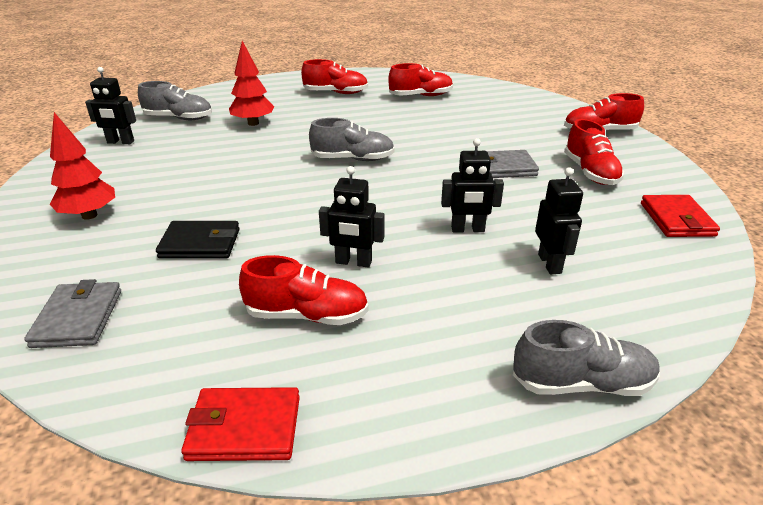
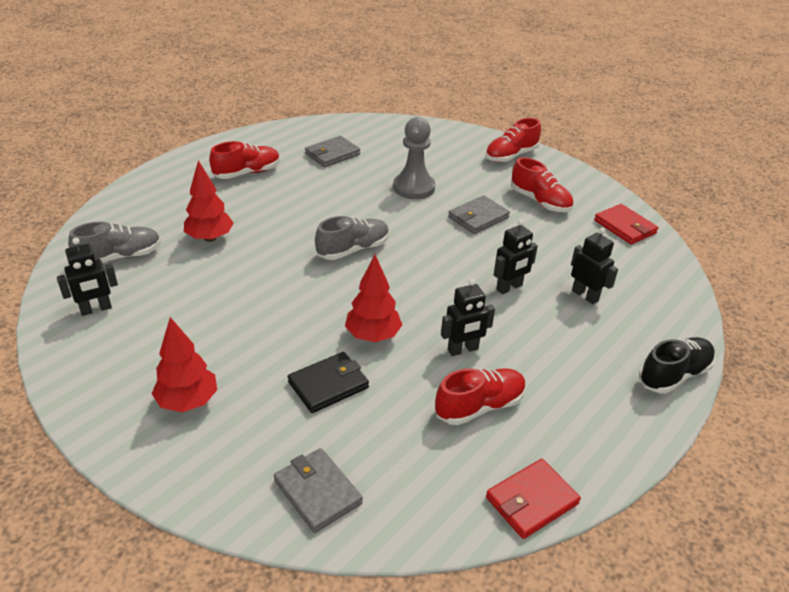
camera: 35 degrees left, 5 degrees up
(286, 222) = (373, 336): none -> red tree
(420, 96) = (332, 154): red shoe -> grey wallet
(466, 132) = (414, 188): none -> grey pawn
(581, 383) = (674, 375): grey shoe -> black shoe

